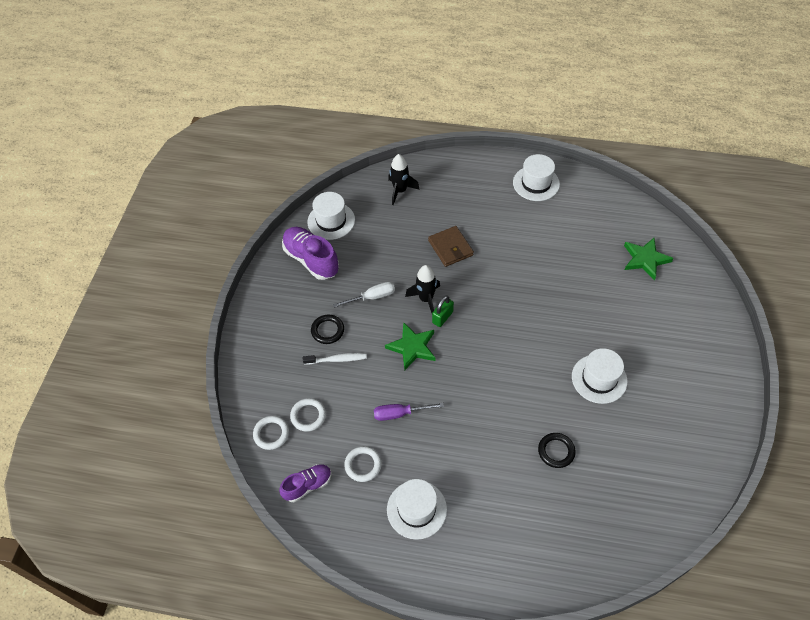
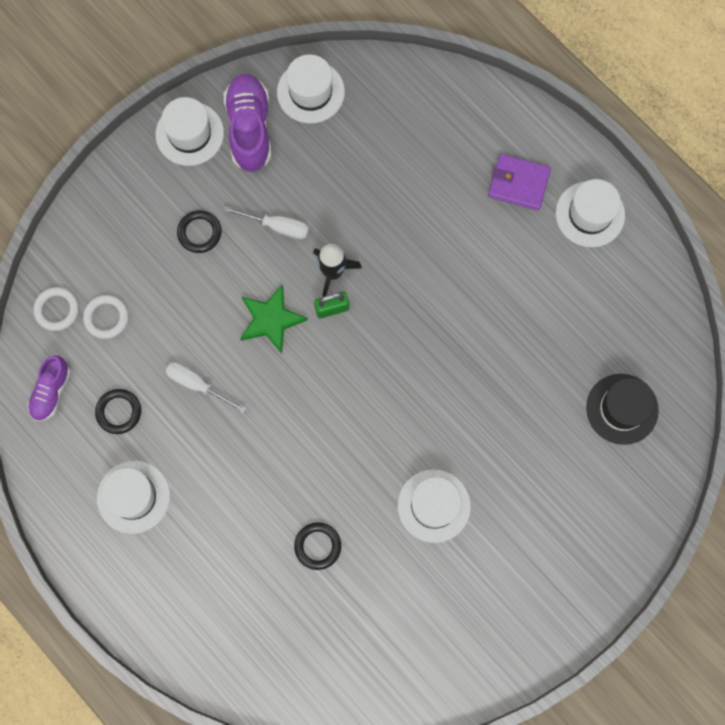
camera: 35 degrees right, 20 degrees up
(277, 284) = (189, 134): none -> white hat
(307, 485) = (51, 392): purple shoe -> purple shoe turned 105 degrees clockwise
(337, 359) = (183, 275): white toothbrush -> none
(363, 465) = (119, 412): white ring -> black ring
(399, 413) = (197, 385): purple screwdriver -> white screwdriver
(400, 191) = (421, 107): black rocket -> none
(450, 248) = (414, 228): brown wallet -> none
(486, 193) = (518, 183): none -> purple wallet
(645, 259) = (622, 409): green star -> black hat

